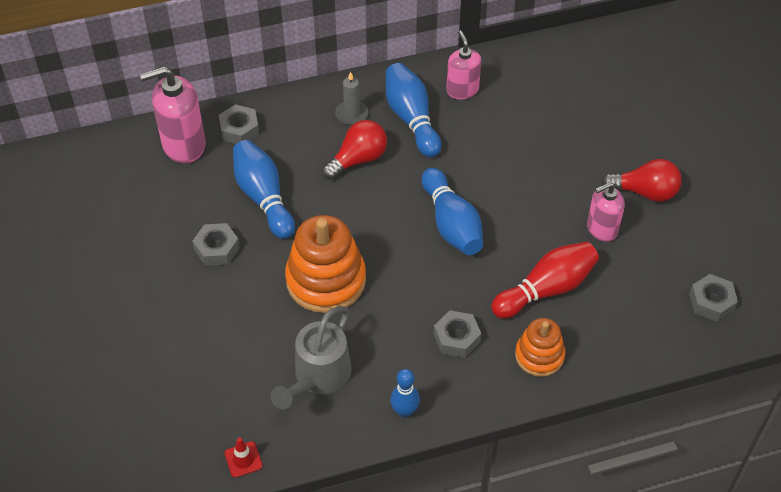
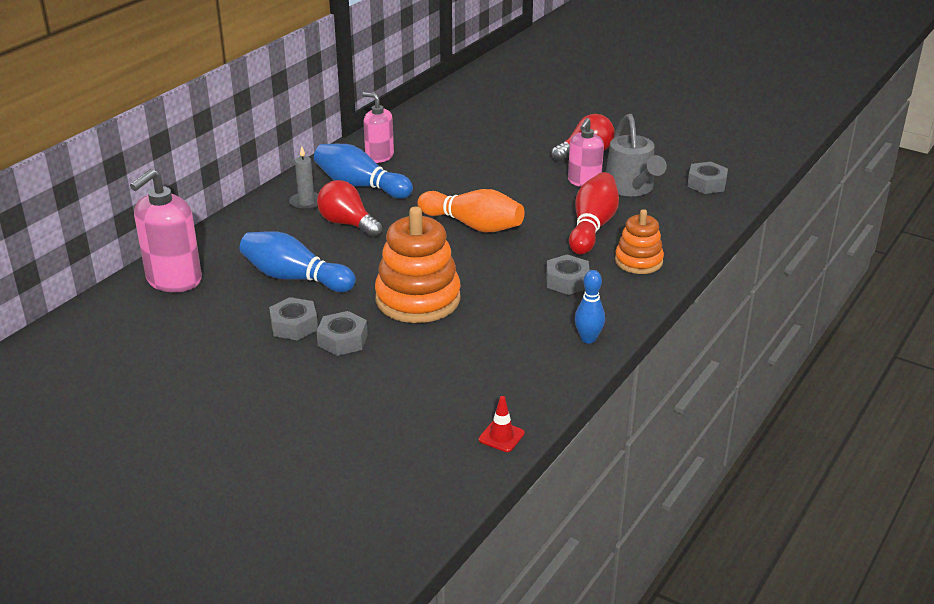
camera: 40 degrees left, 20 degrees down
(239, 129) = (216, 250): grey nut -> grey nut (343, 340)
(317, 377) = (492, 356): grey watering can -> grey watering can (631, 188)
(358, 159) = (347, 224): red light bulb -> red light bulb turned 60 degrees counterclockwise
(451, 223) = (473, 225): blue bowling pin -> orange bowling pin

